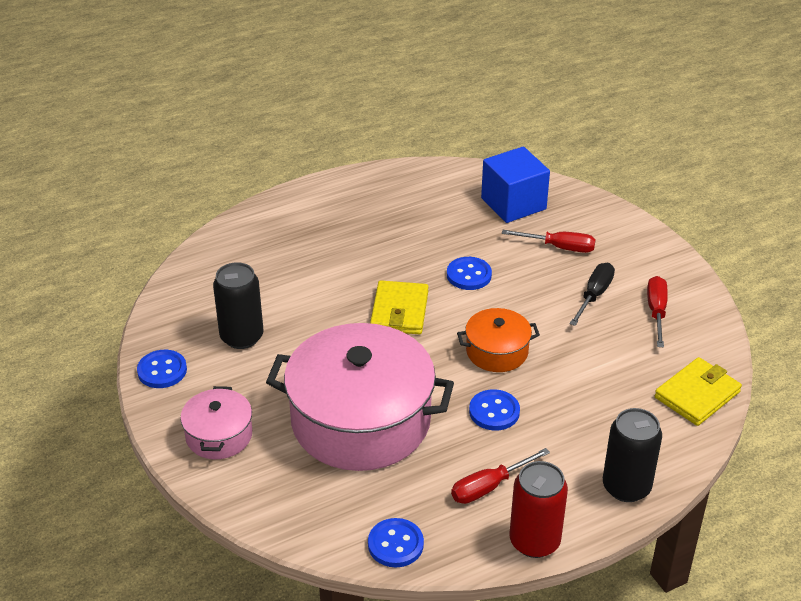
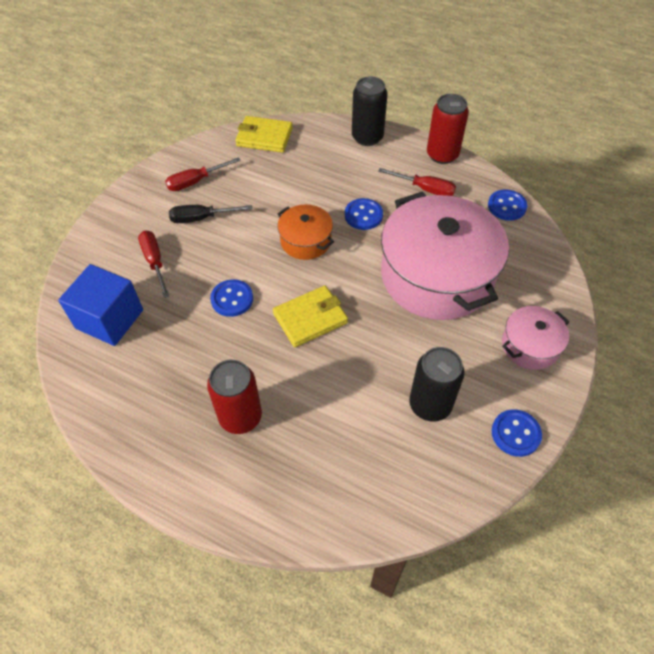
camera: 125 degrees left, 15 degrees up
(347, 235) = (240, 417): none -> red can

